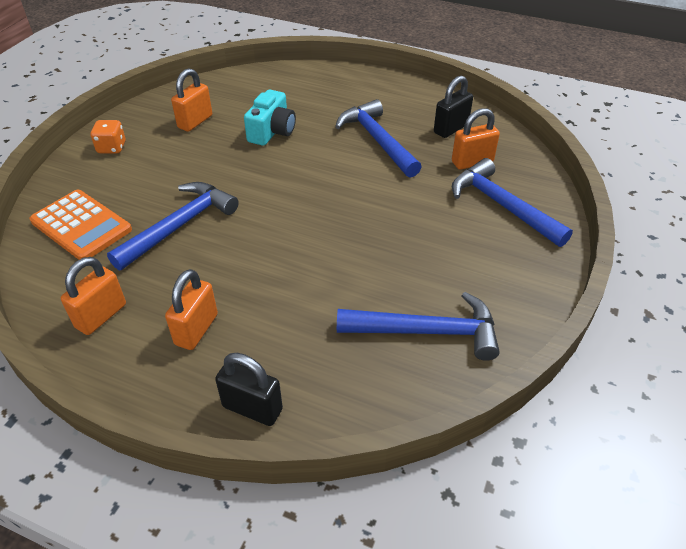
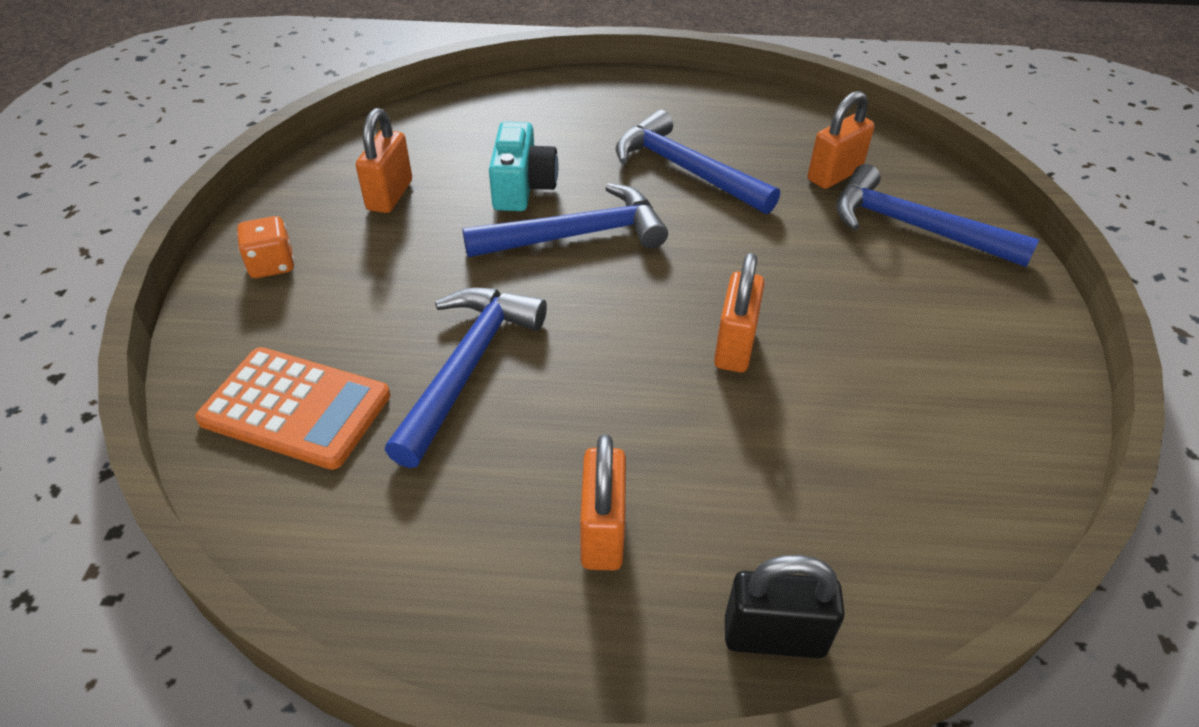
camera: 20 degrees left, 0 degrees up
(101, 316) = (426, 556): orange padlock -> orange padlock (734, 346)
(426, 331) = (940, 435): blue hammer -> blue hammer (576, 235)
(451, 129) = (775, 134): black padlock -> none

